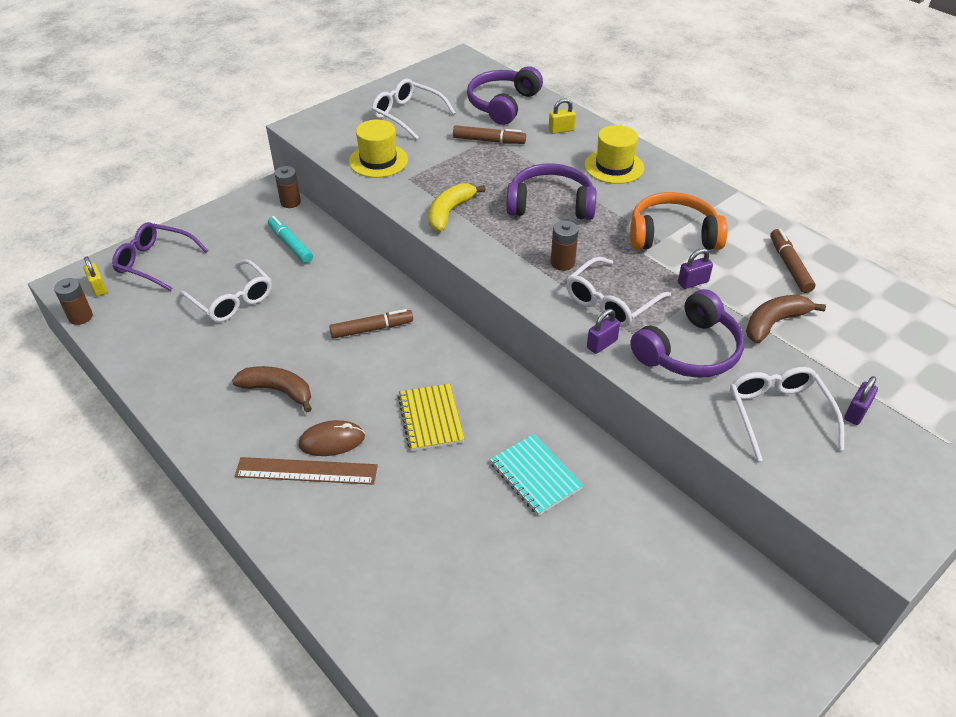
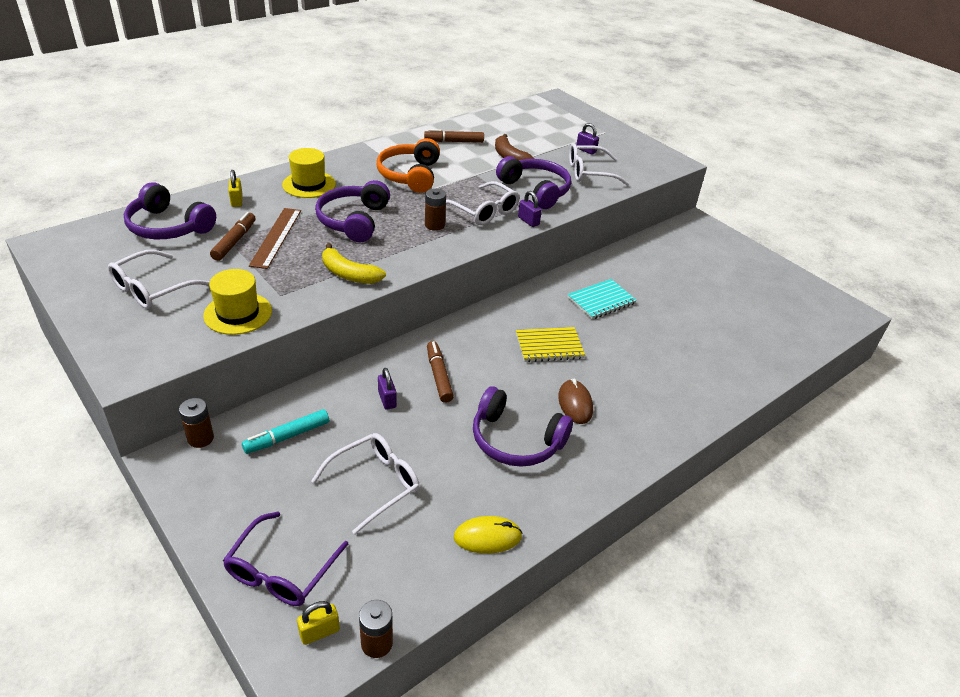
camera: 90 degrees left, 5 degrees down
(162, 374) = (487, 537): none -> yellow mouse
(278, 391) = (516, 440): brown banana -> purple headphones
(306, 471) = (608, 419): brown ruler -> brown ruler (276, 237)
(693, 282) = (466, 177): purple padlock -> purple padlock (387, 399)

